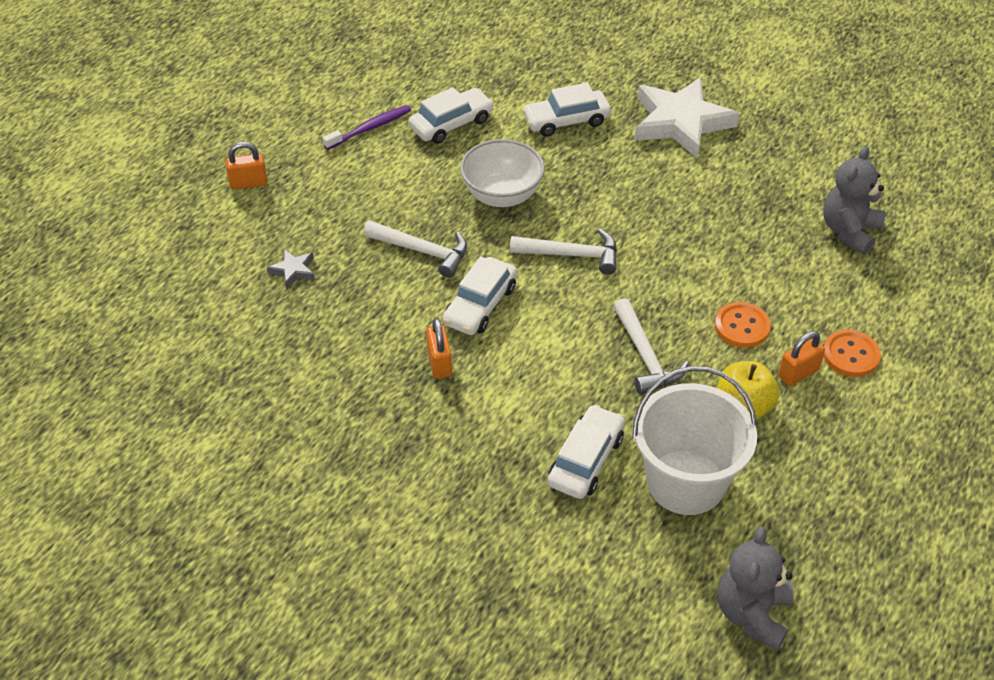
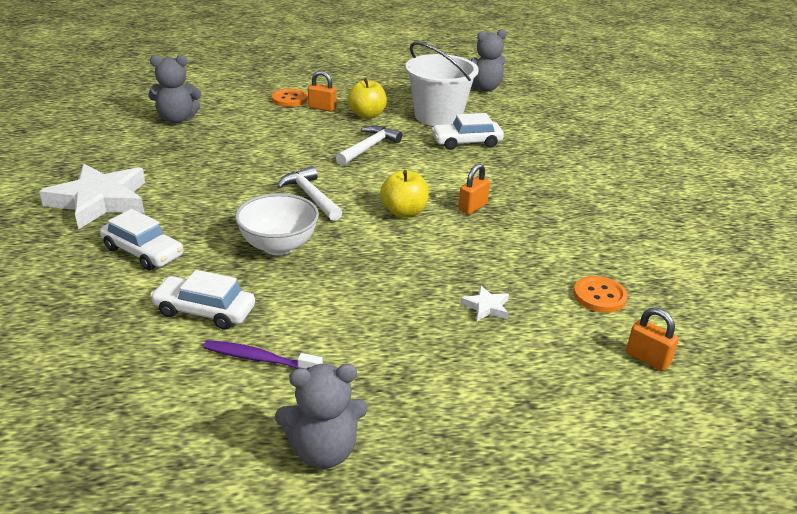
camera: 130 degrees left, 15 degrees down
(248, 183) = (426, 396): orange padlock -> orange padlock (647, 359)
(261, 120) = (323, 451): none -> grey teddy bear
(293, 270) = (486, 307): grey star -> white star
(422, 251) = (384, 256): white hammer -> none
(480, 305) = (404, 212): white car -> yellow apple
(742, 326) = (305, 129): orange button -> orange button (599, 296)

